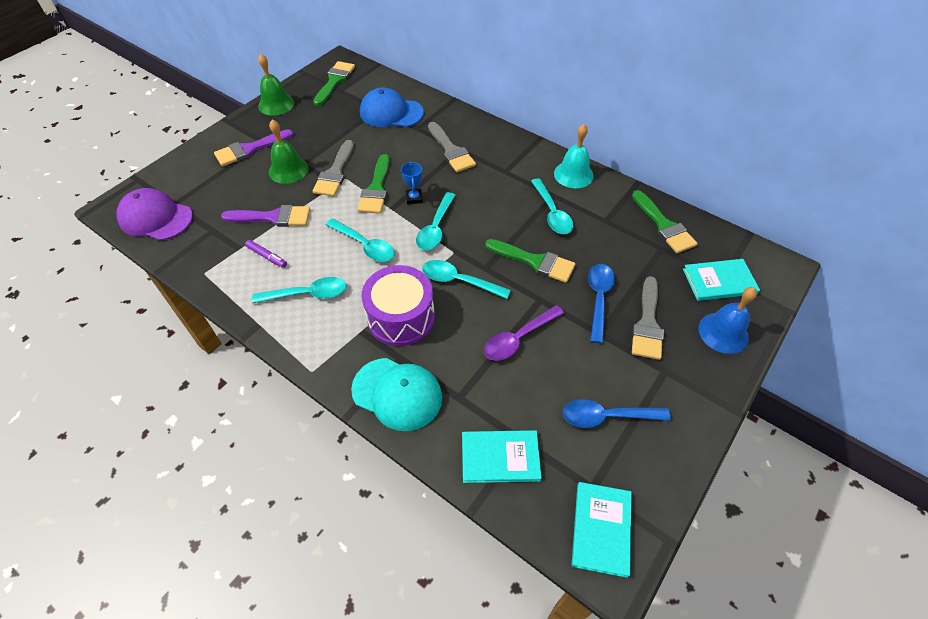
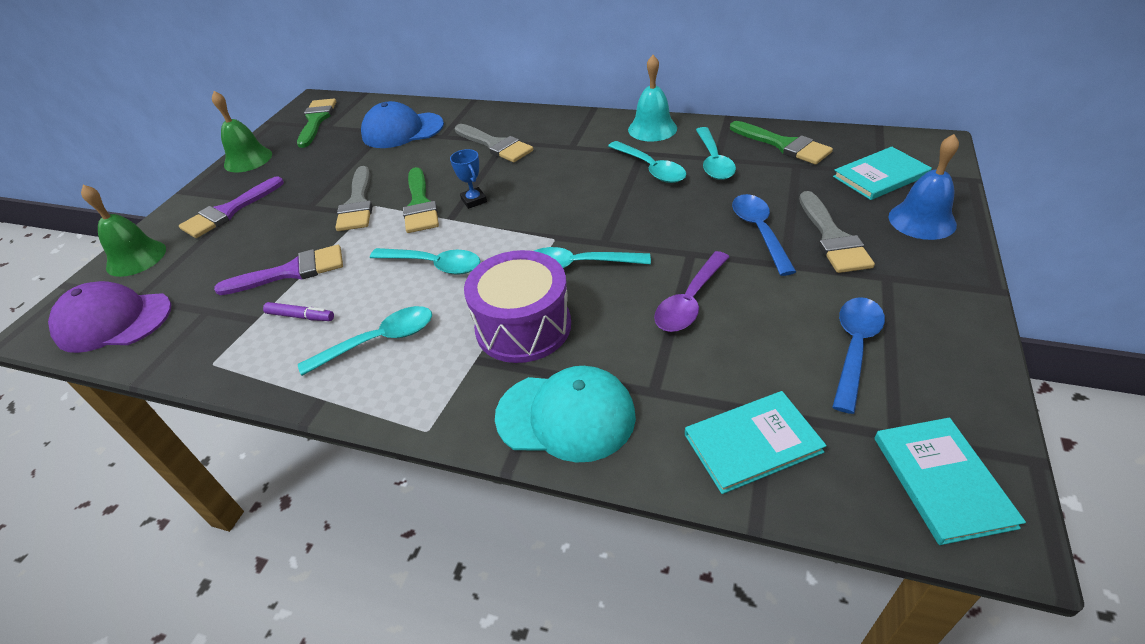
camera: 15 degrees left, 10 degrees down
(288, 170) = (292, 217): green bell -> green bell (136, 258)
(435, 228) = (518, 222): turquoise spoon -> turquoise spoon (713, 161)
(535, 261) = (660, 218): green brush -> none
(606, 416) = (854, 348): blue spoon -> blue spoon turned 135 degrees clockwise

